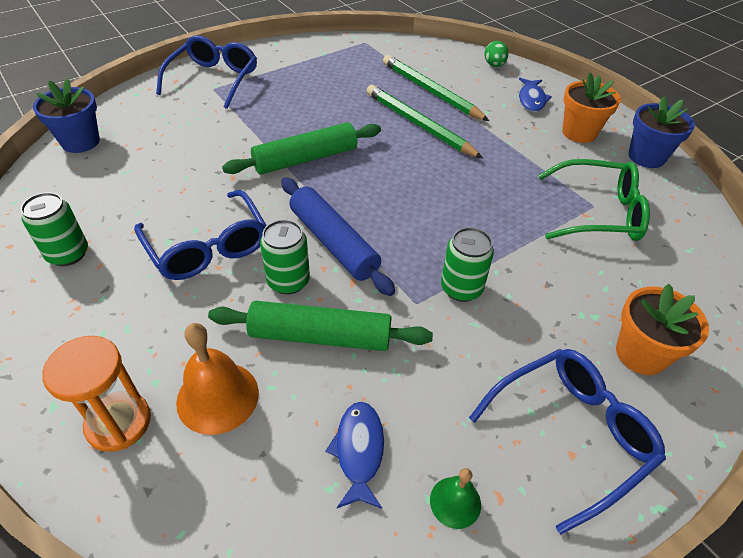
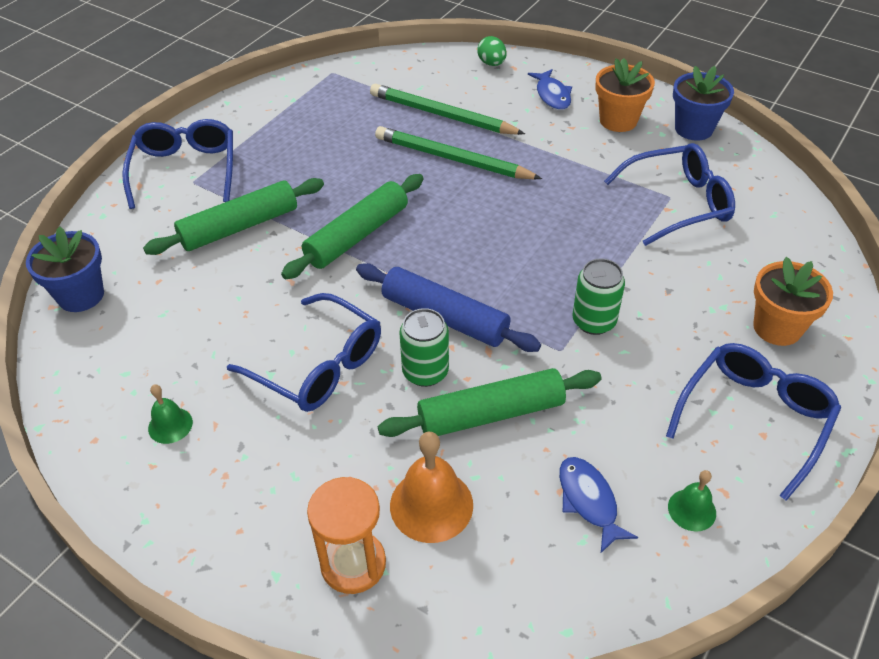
camera: 20 degrees left, 0 degrees up
(68, 254) = (170, 425): green can -> green bell
(223, 128) = (239, 227): none -> green rolling pin
(598, 213) = (678, 203): green glasses -> blue glasses

